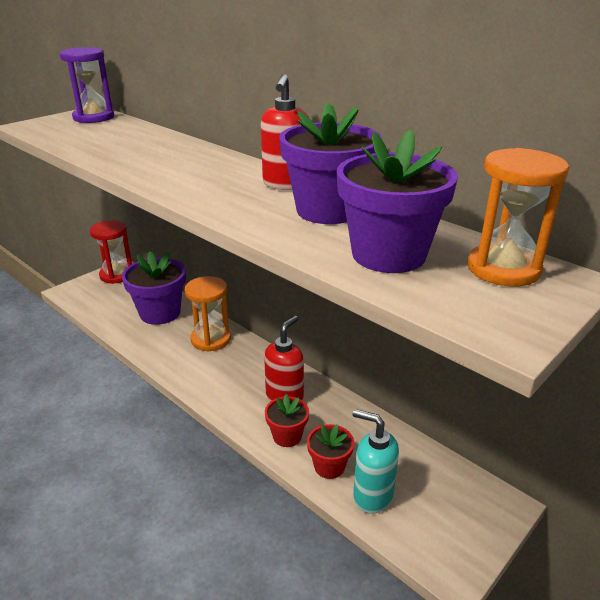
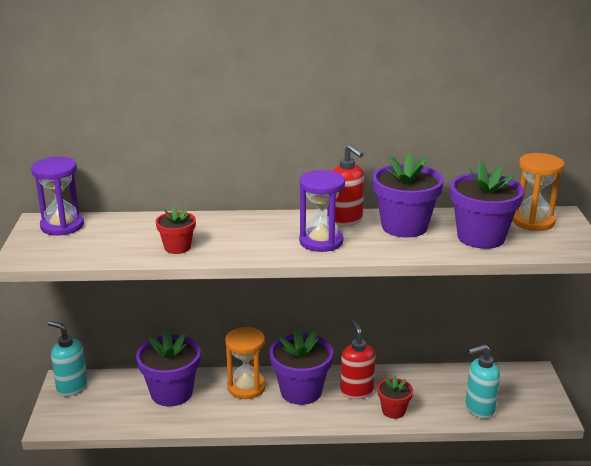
camera: 45 degrees left, 5 degrees down
(117, 275) = (72, 387): red hourglass -> turquoise soap dispenser
(220, 191) = (321, 241): none -> purple hourglass
(242, 368) = (301, 391): none -> purple flower pot
(329, 466) = (439, 410): red flower pot -> red flower pot (177, 247)

